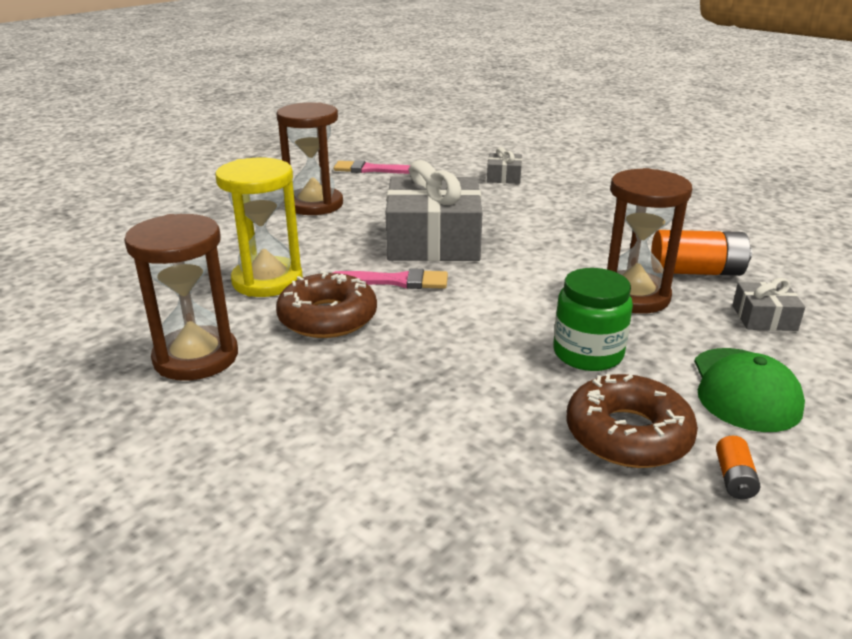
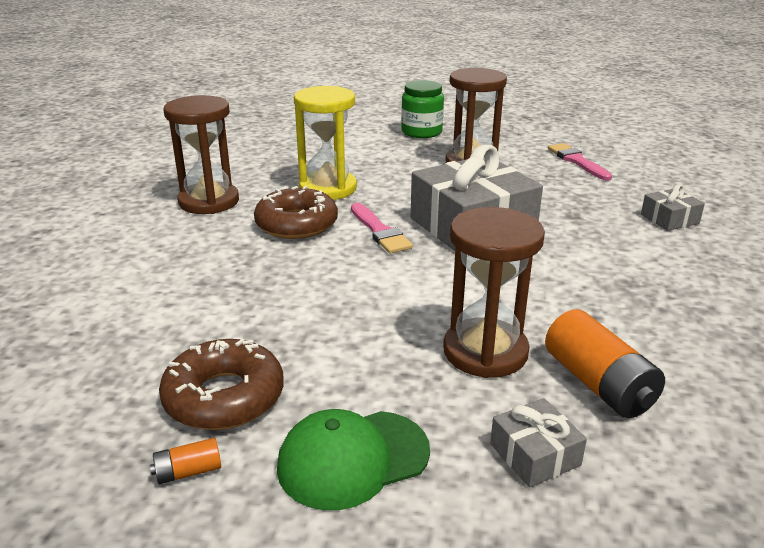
camera: 60 degrees right, 0 degrees up
(588, 353) = (343, 348): green jar -> green jar (421, 132)

